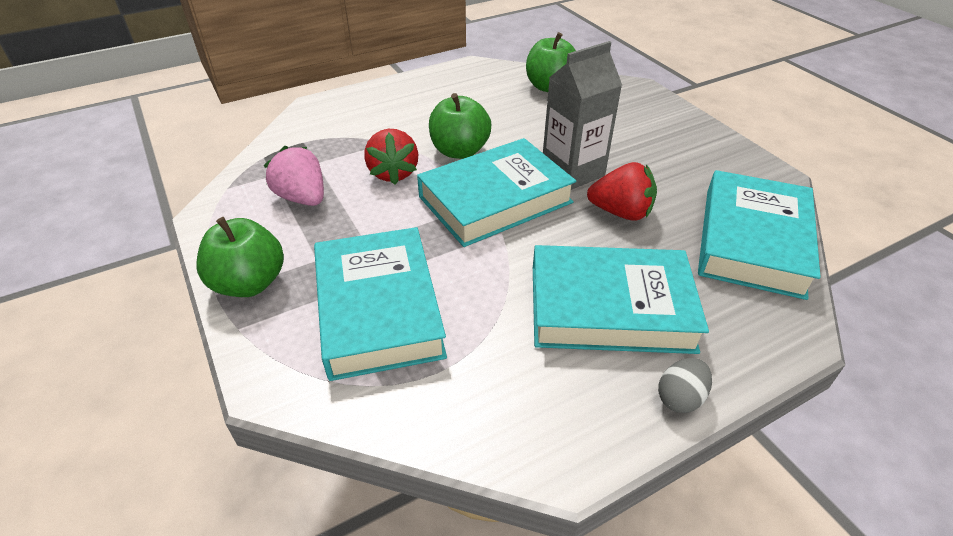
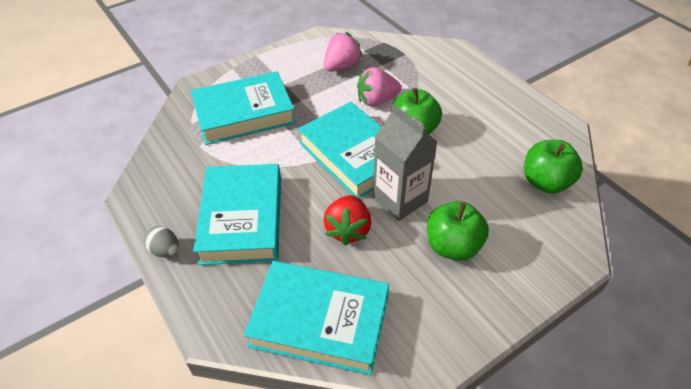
camera: 85 degrees right, 5 degrees up
(249, 283) = (264, 64): green apple -> green apple (453, 246)
(393, 173) = (376, 100): red strawberry -> pink strawberry

